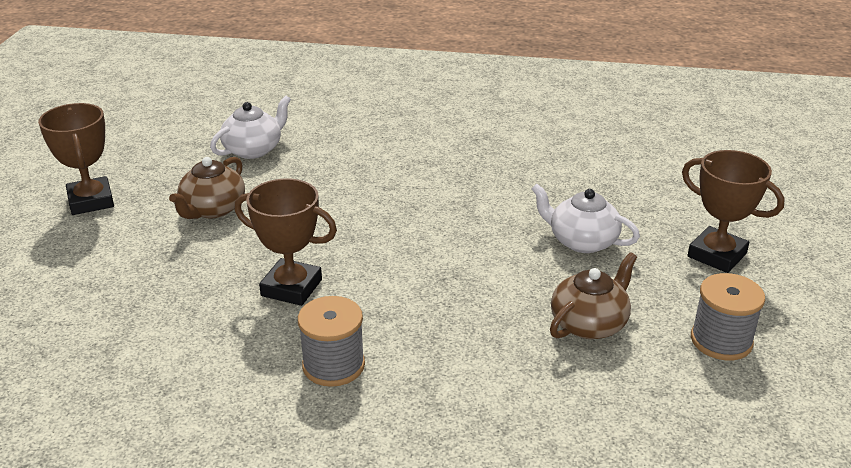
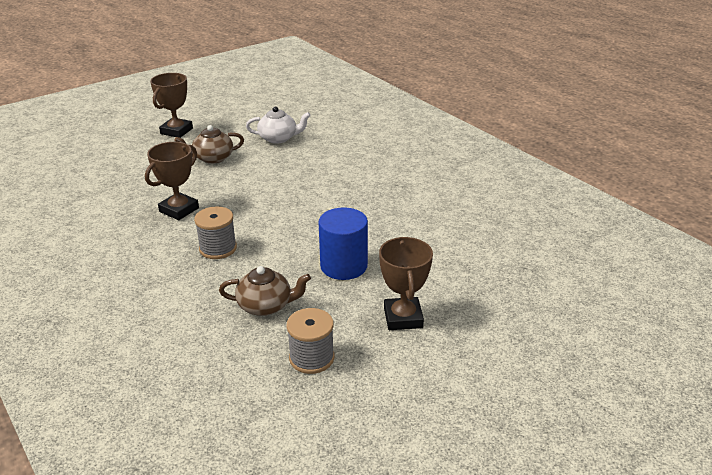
camera: 45 degrees right, 0 degrees up
(291, 287) = (179, 210): brown trophy -> brown trophy turned 60 degrees clockwise
(333, 365) = (134, 252): grey spool -> grey spool (218, 248)
(581, 241) = (343, 266): white teapot -> blue cylinder

